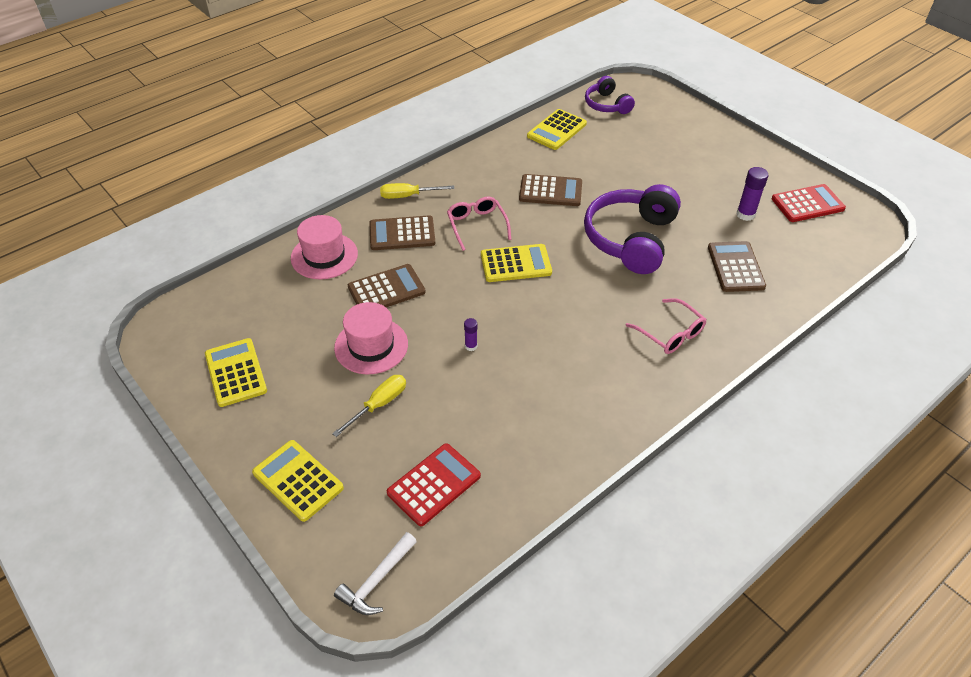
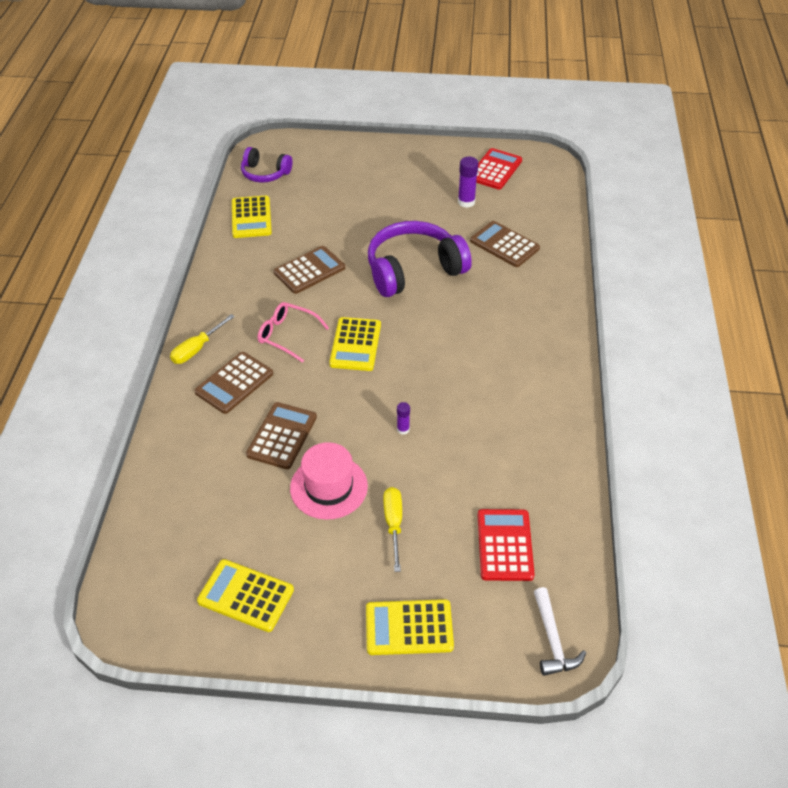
camera: 45 degrees left, 0 degrees up
(324, 256) = (191, 447): pink hat -> none
(515, 264) = (355, 344): yellow calculator -> yellow calculator turned 150 degrees clockwise
(631, 239) = (413, 270): purple headphones -> purple headphones turned 90 degrees clockwise
(670, 333) = (520, 320): pink glasses -> none

